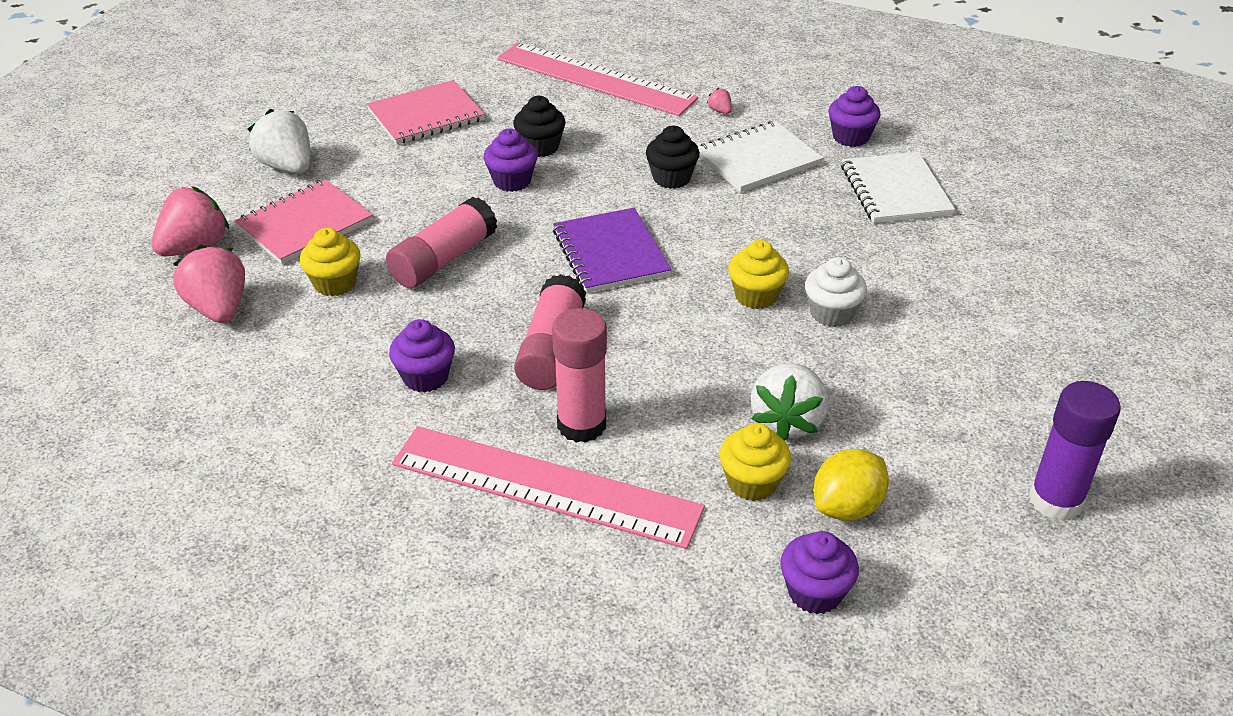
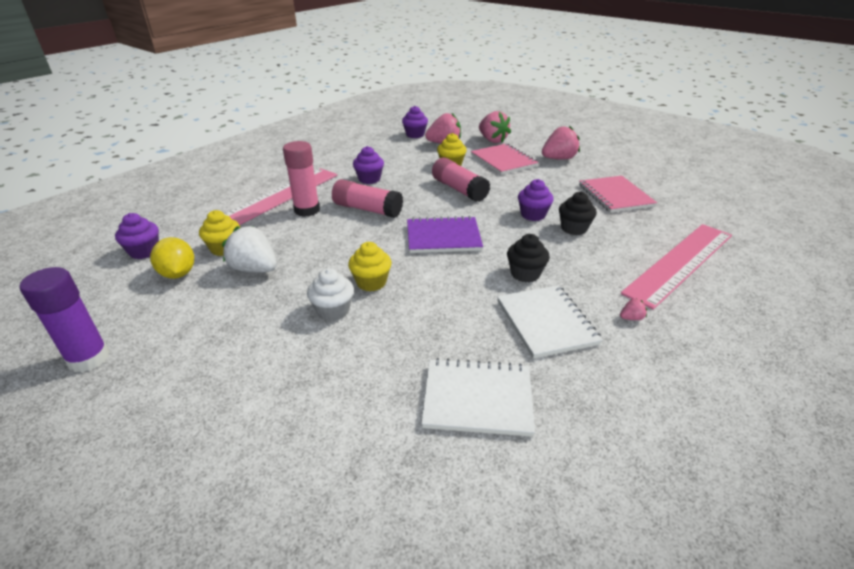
camera: 105 degrees right, 5 degrees down
(287, 167) = (558, 159): white strawberry -> pink strawberry
(850, 137) = (582, 395): purple cupcake -> purple cupcake (415, 135)

